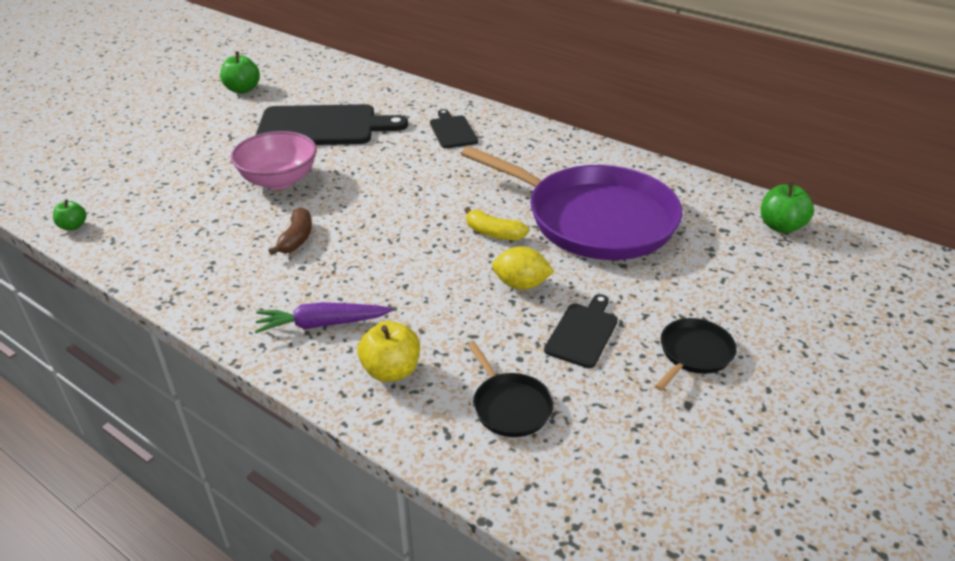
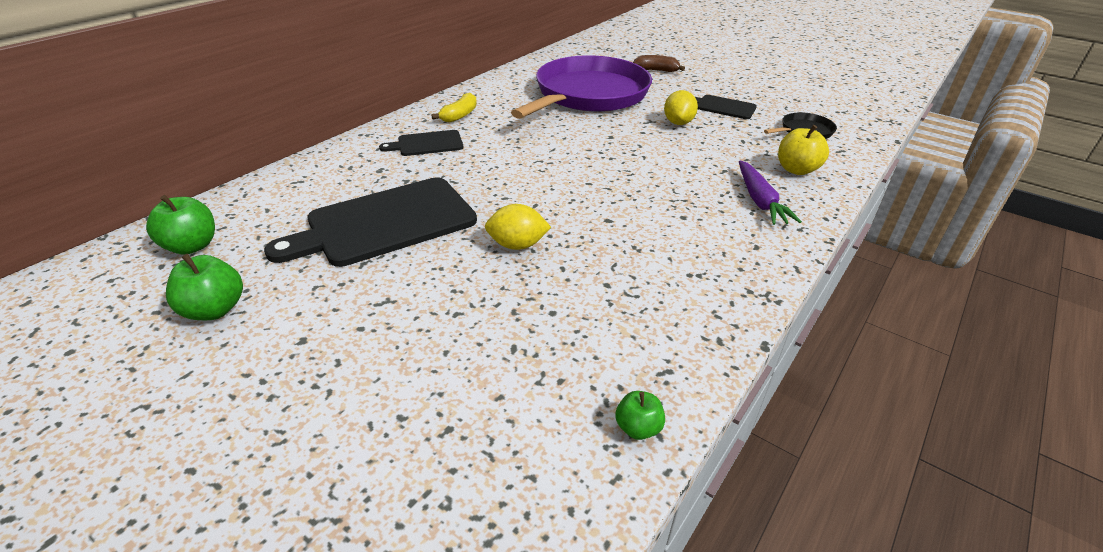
camera: 90 degrees left, 0 degrees up
(279, 180) = (517, 245): pink bowl -> yellow lemon
(296, 239) = (637, 223): brown banana -> brown banana (656, 70)
(323, 126) = (385, 223): black cutting board -> black cutting board turned 120 degrees counterclockwise
(493, 233) = (613, 130): yellow banana -> yellow banana (459, 115)
(694, 353) = (728, 81): black pan -> none
(781, 226) = (593, 47): green apple -> green apple (191, 246)

